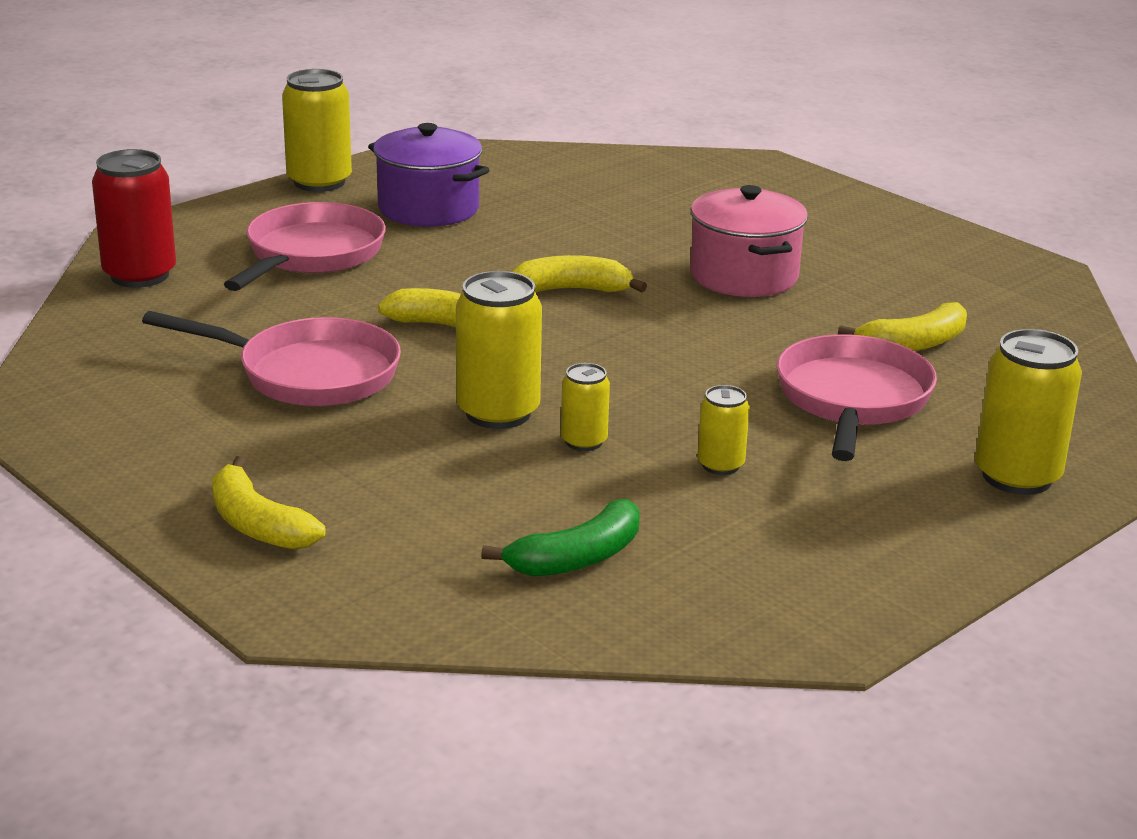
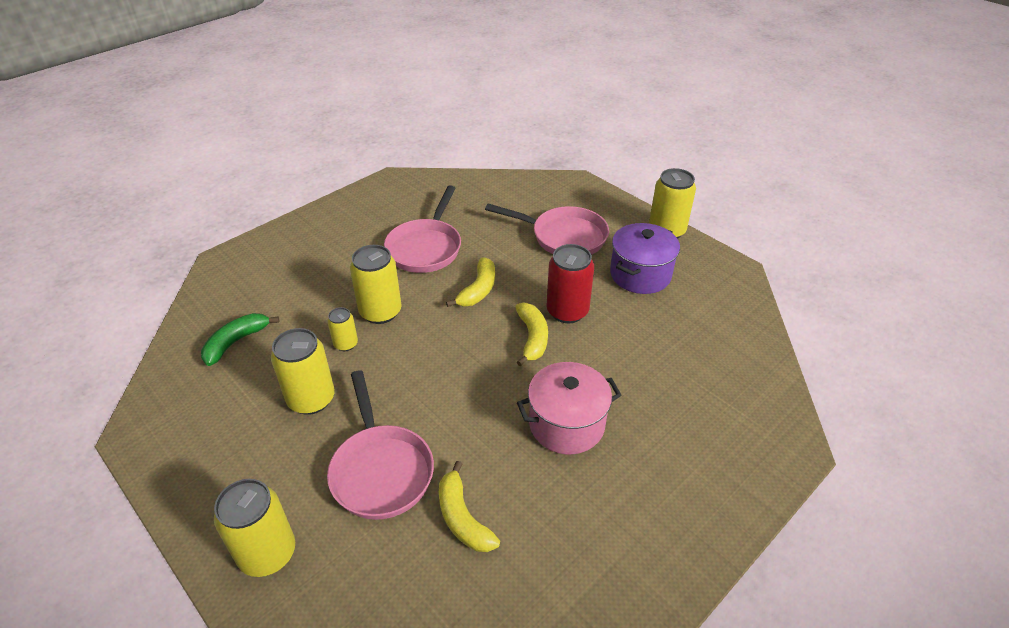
camera: 90 degrees right, 15 degrees up
(140, 275) = (530, 188): red can -> red can (567, 311)
(258, 524) = (291, 246): yellow banana -> none
(577, 558) = (236, 342): green banana -> green banana turned 75 degrees clockwise
(720, 465) = (311, 399): yellow can -> yellow can, size x1.82
(852, 400) = (381, 470): pink pan -> pink pan turned 60 degrees clockwise

